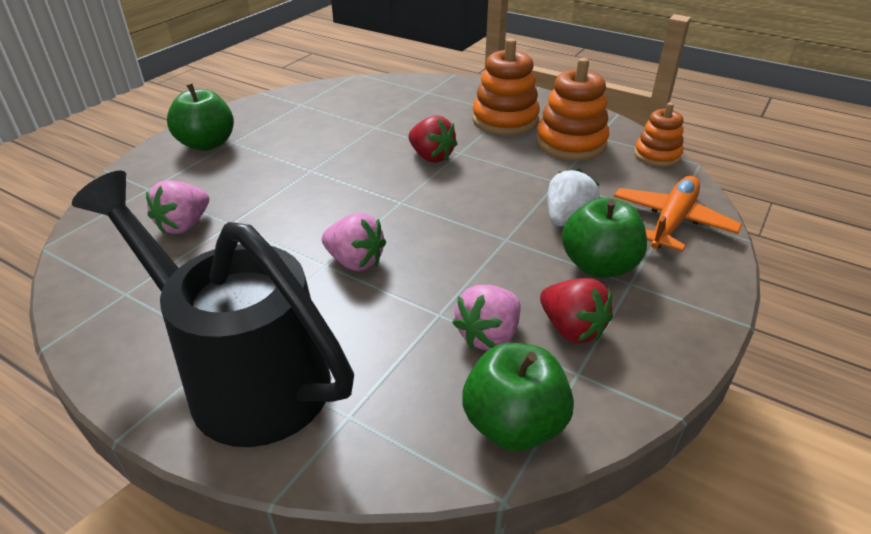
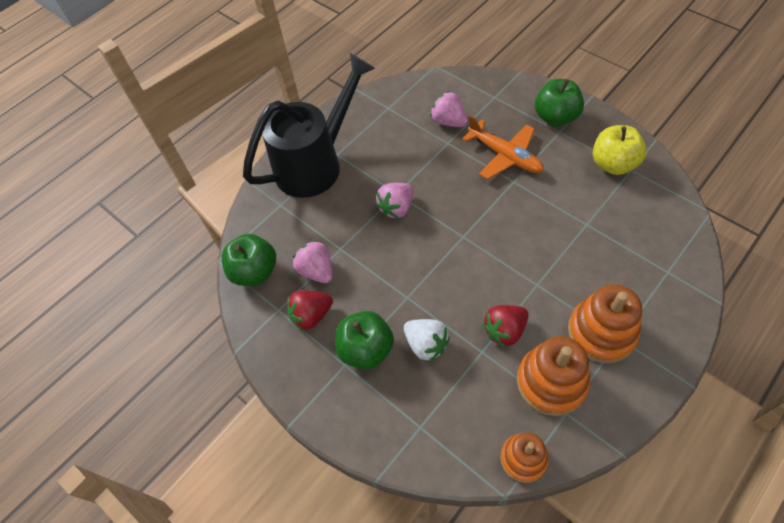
camera: 105 degrees right, 20 degrees up
(291, 112) = (613, 164): none -> yellow apple
(431, 157) = (529, 261): red strawberry -> red strawberry (504, 330)
(671, 222) = (410, 424): orange plane -> orange plane (504, 155)

